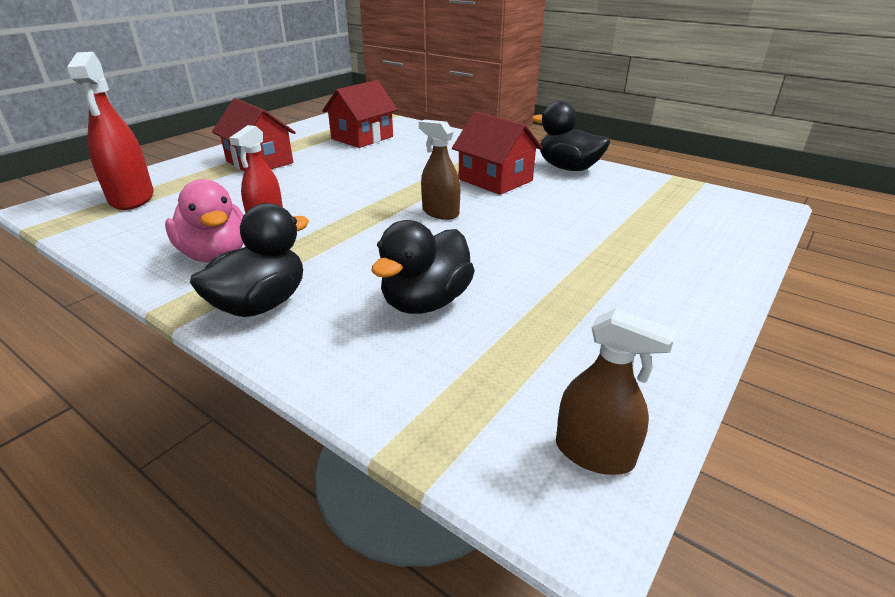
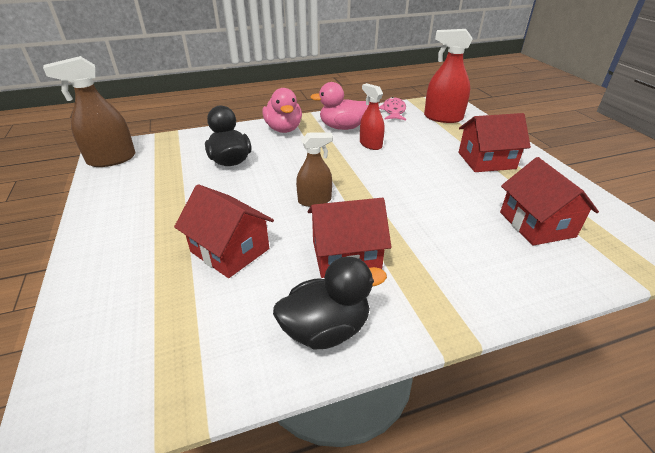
camera: 125 degrees right, 5 degrees up
(114, 235) = (393, 111): none -> pink fish
(261, 304) = (284, 129): black duck -> pink duck
(570, 221) = (230, 250): none -> red house
(594, 453) = (111, 159): brown spray bottle -> brown spray bottle, size x1.56

